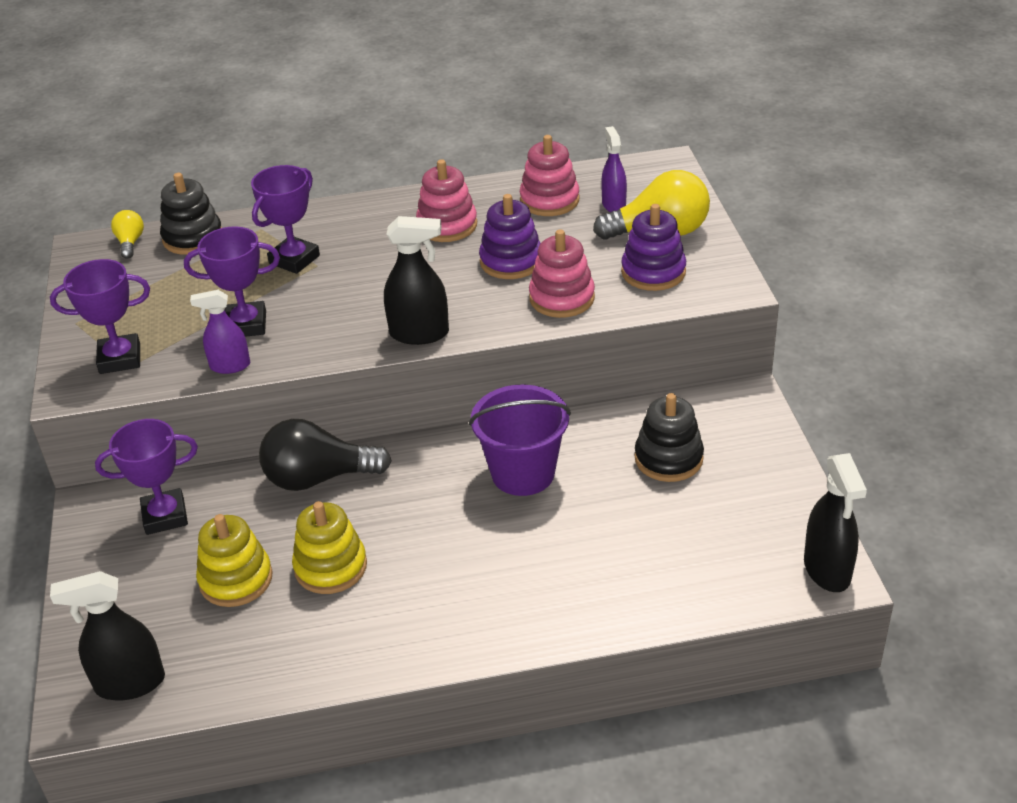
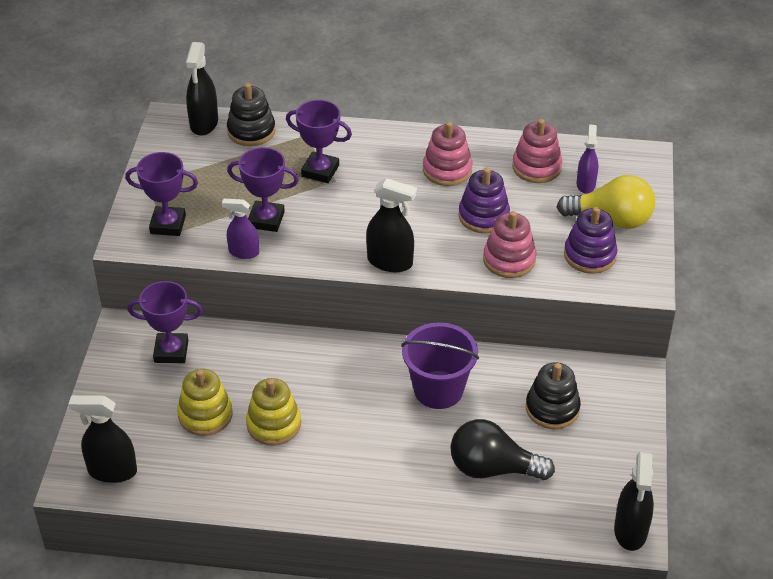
camera: 15 degrees right, 5 degrees up
(130, 243) = (204, 123): yellow light bulb -> black spray bottle
(294, 259) = (320, 171): purple trophy -> purple trophy turned 60 degrees clockwise
(318, 478) = (288, 351): black light bulb -> black light bulb (493, 468)

